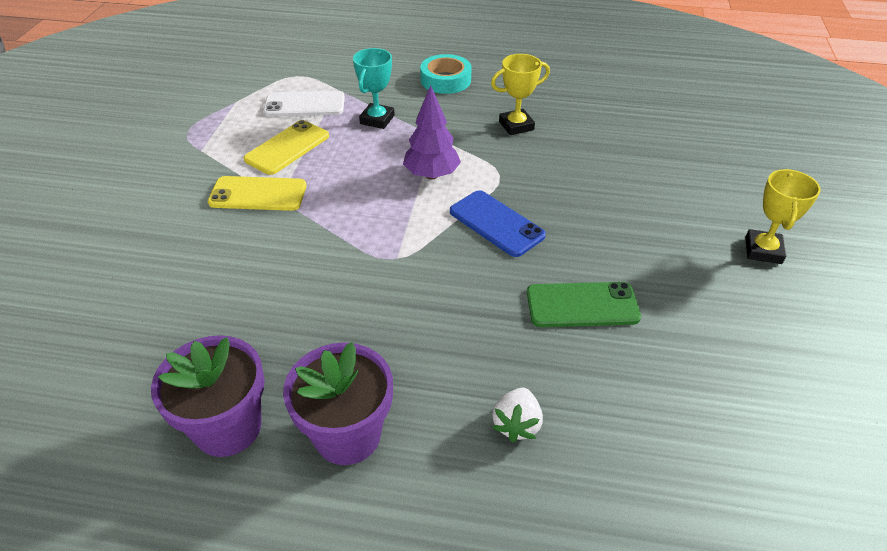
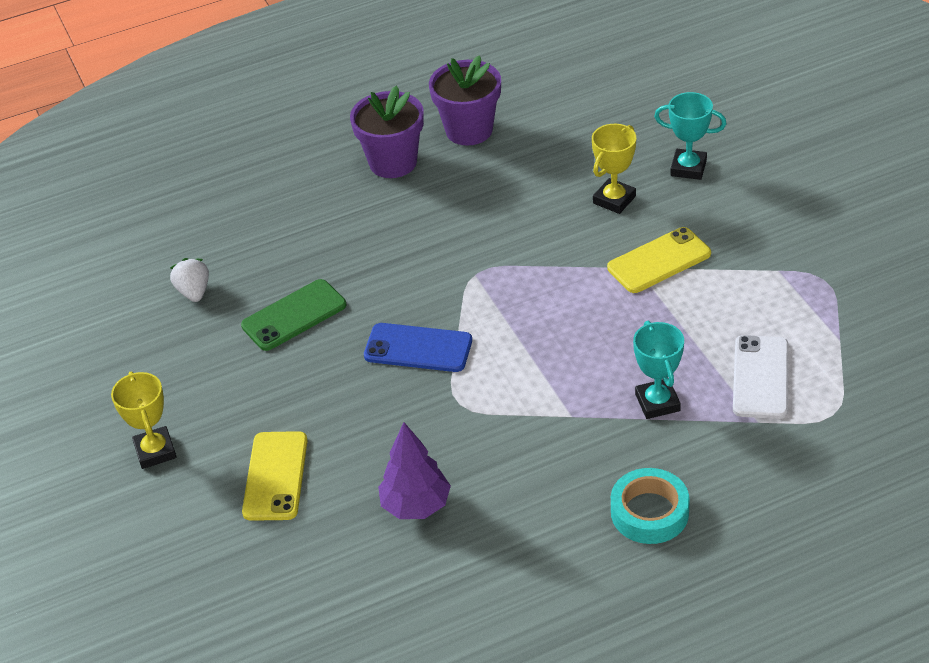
camera: 150 degrees right, 0 degrees up
(126, 252) = (688, 168): none -> turquoise trophy
(287, 148) = (701, 317): yellow phone -> yellow phone (275, 476)
(304, 105) = (760, 377): white phone -> white phone turned 45 degrees counterclockwise
(432, 175) = (525, 366): purple tree -> purple tree (416, 506)
(516, 125) = (497, 482): yellow trophy -> yellow trophy (614, 200)
(516, 424) = (291, 218): white strawberry -> white strawberry (194, 292)

